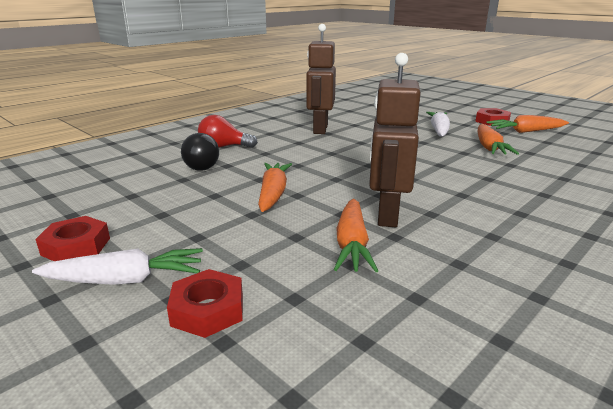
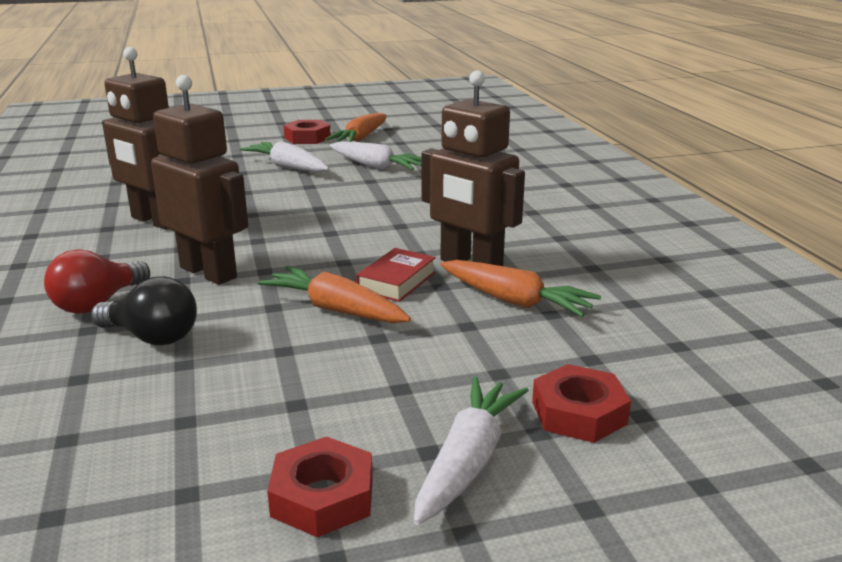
camera: 60 degrees left, 0 degrees up
(280, 155) = (209, 272): none -> brown robot
(329, 199) = (396, 281): none -> red book
(489, 148) = (376, 167): orange carrot -> white carrot

